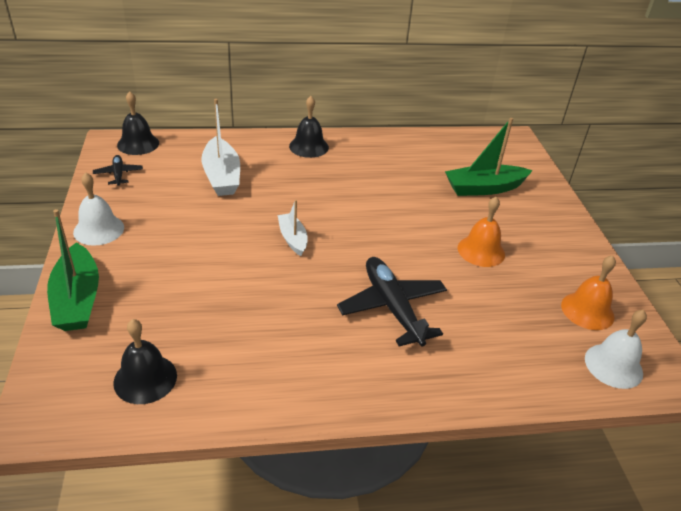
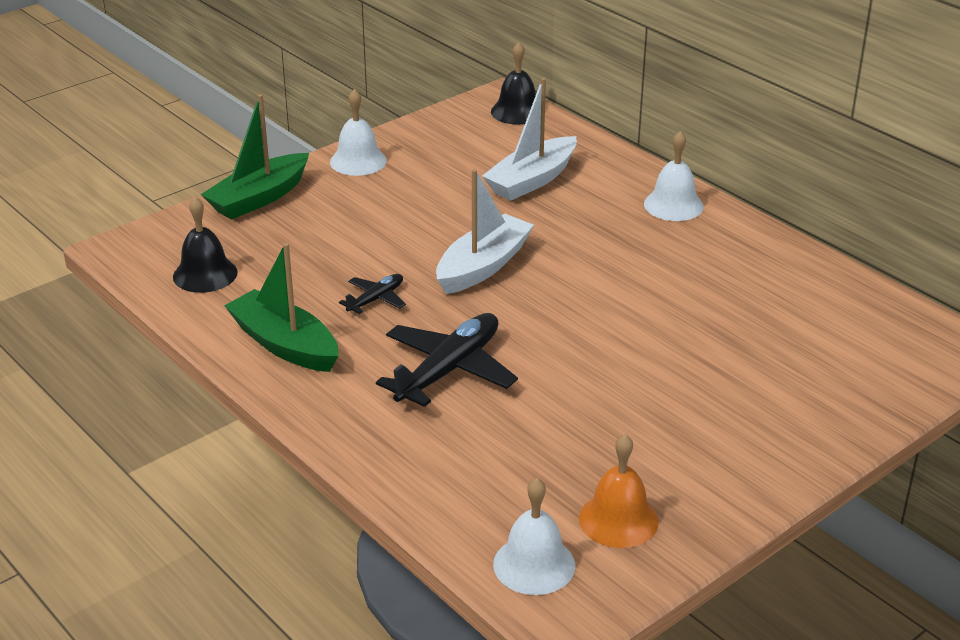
camera: 60 degrees right, 5 degrees down
(118, 174) = (452, 128): black plane -> black plane (376, 299)
(292, 239) = (483, 266): white boat -> white boat, size x1.68
(309, 147) = (673, 205): black bell -> white bell
(481, 251) = (633, 400): orange bell -> none
(484, 188) = (781, 362): green boat -> green boat (284, 344)

